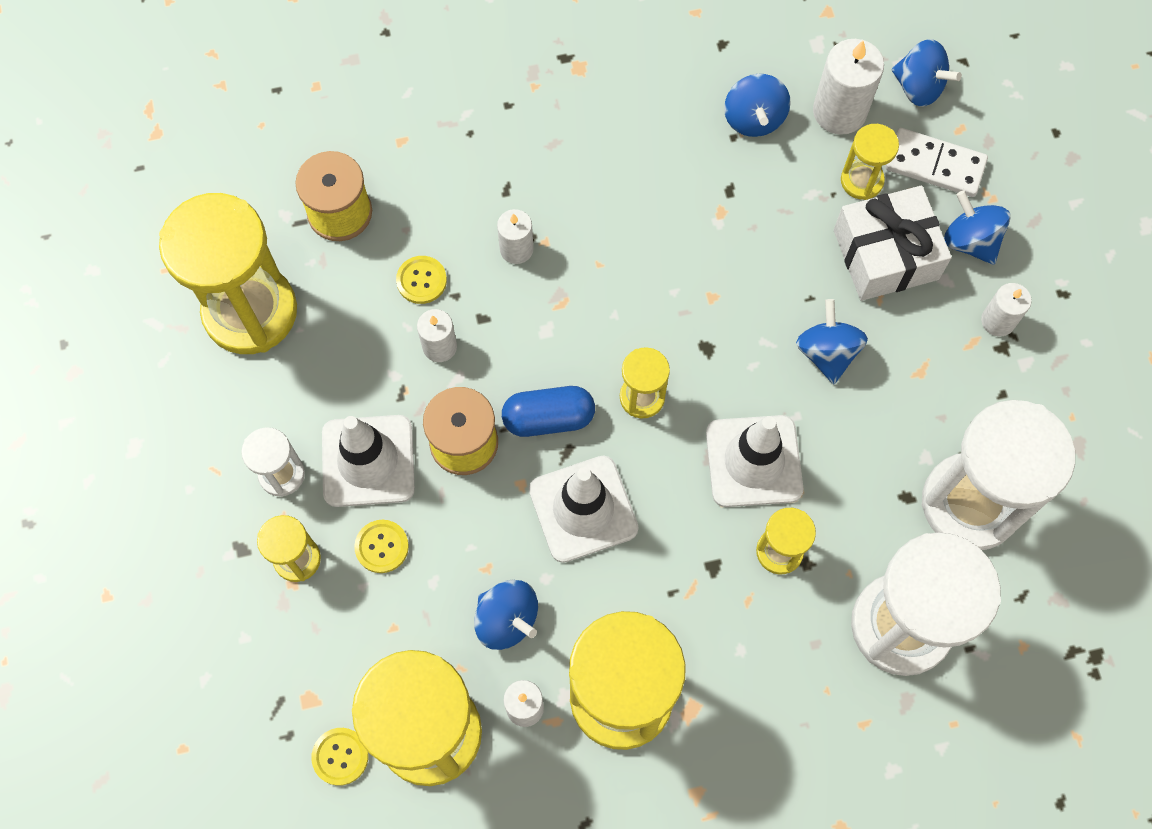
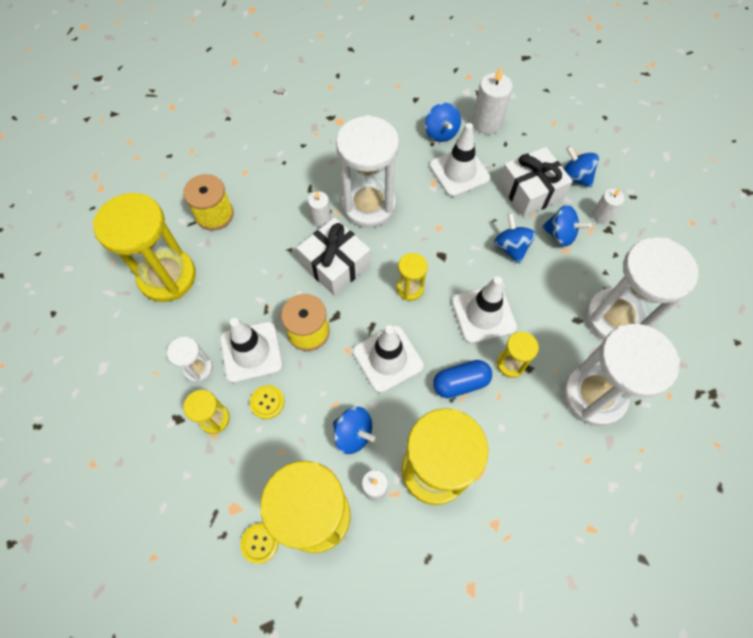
camera: 10 degrees left, 5 degrees down
(421, 280) = (268, 244): yellow button -> none
(439, 346) = (285, 279): white candle -> none
(526, 335) = (335, 264): none -> white gift
(548, 418) = (357, 309): blue capsule -> blue capsule (460, 383)
(601, 237) = (368, 205): none -> white hourglass
(769, 199) = (459, 172): none -> white traffic cone
(861, 181) = (507, 155): yellow hourglass -> none
(918, 87) = (526, 105): blue spinning top -> blue spinning top (560, 235)
(935, 165) = (545, 142): white domino -> none

